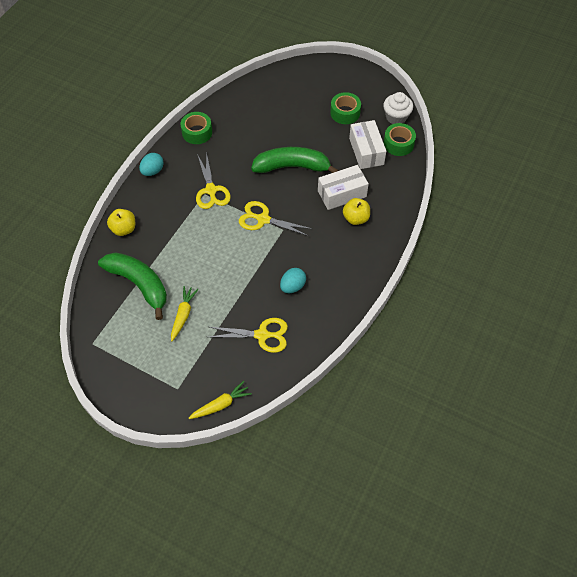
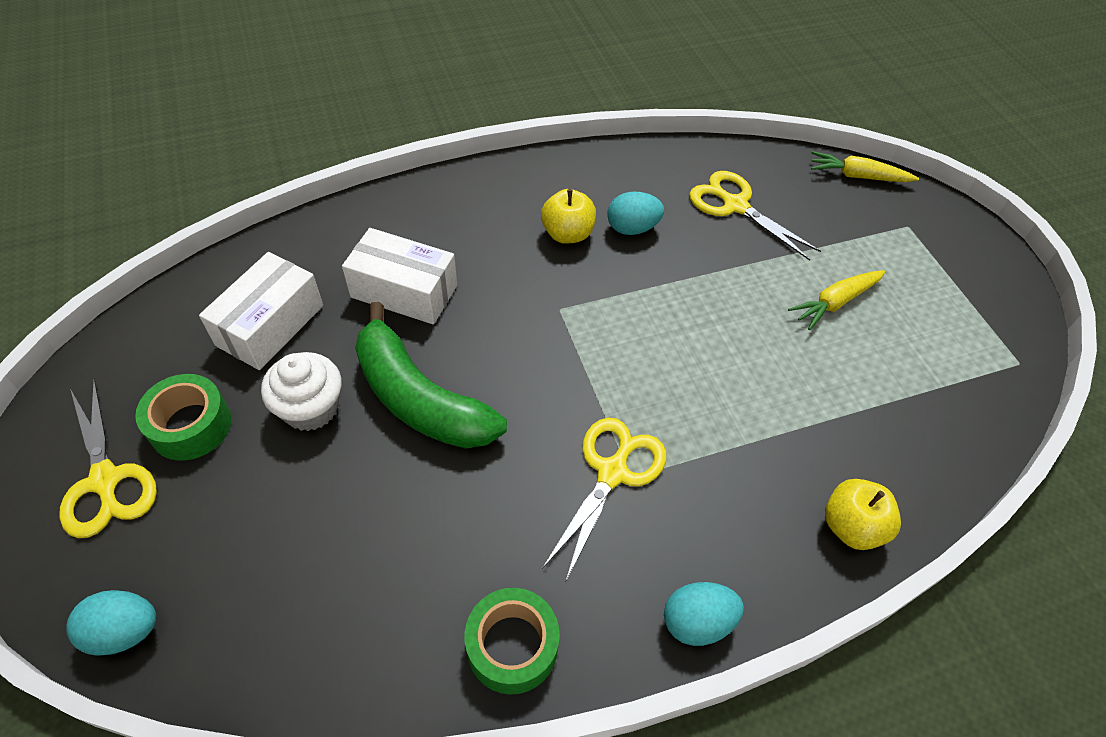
camera: 140 degrees left, 5 degrees down
(139, 284) = (882, 398): green banana -> none
(263, 219) = (573, 347): yellow scissors -> yellow scissors (105, 480)
(293, 71) = (124, 631): none -> turquoise egg
(355, 218) = (434, 244): yellow apple -> yellow apple (567, 234)
(396, 117) = (132, 343): white cupcake -> white cupcake (311, 408)
(398, 144) = (207, 296): green tape -> none

